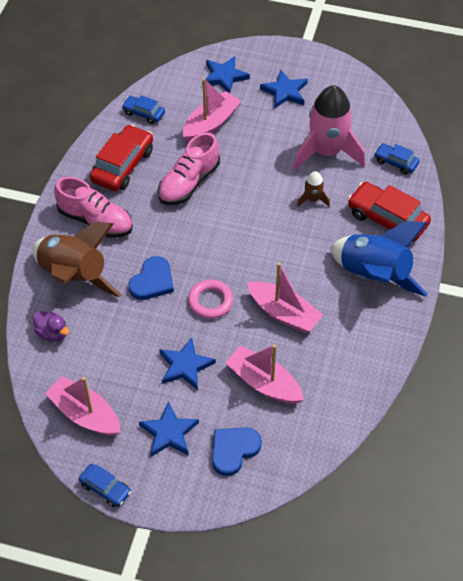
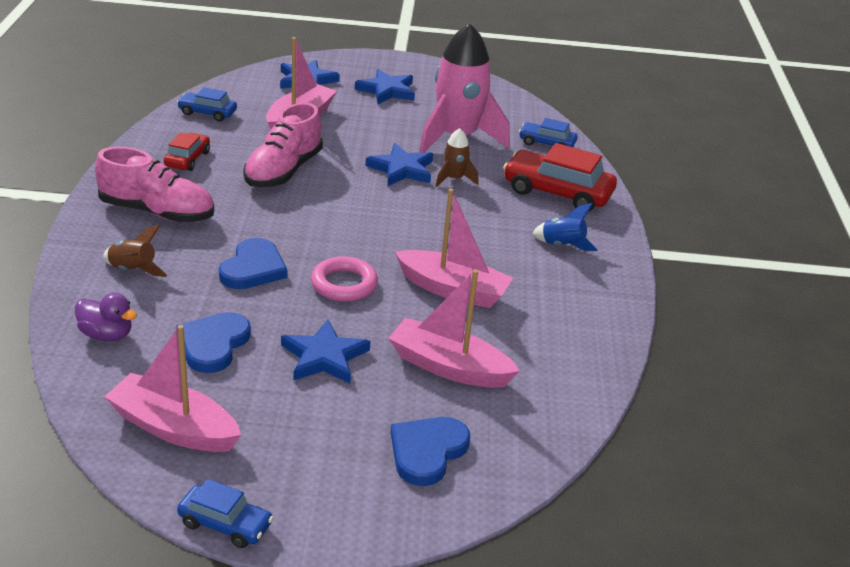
camera: 15 degrees left, 20 degrees down
(74, 276) = (133, 270): brown rocket -> brown rocket, size x0.44
(117, 348) = (213, 344): none -> blue heart
(123, 165) = (187, 159): red car -> red car, size x0.56
(169, 433) = (318, 439): blue star -> blue star (401, 169)
(374, 276) = (562, 245): blue rocket -> blue rocket, size x0.44

